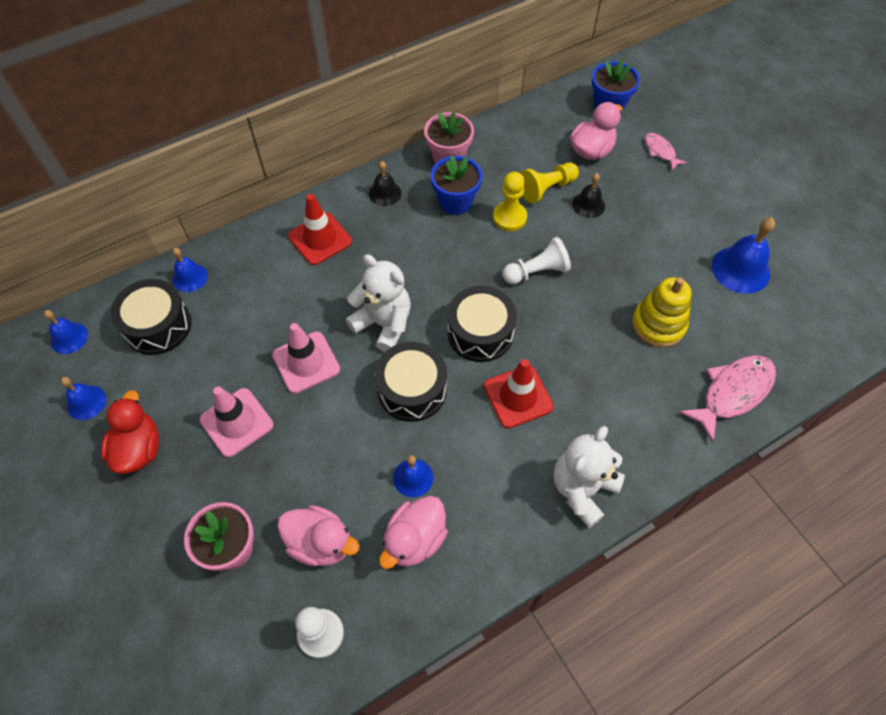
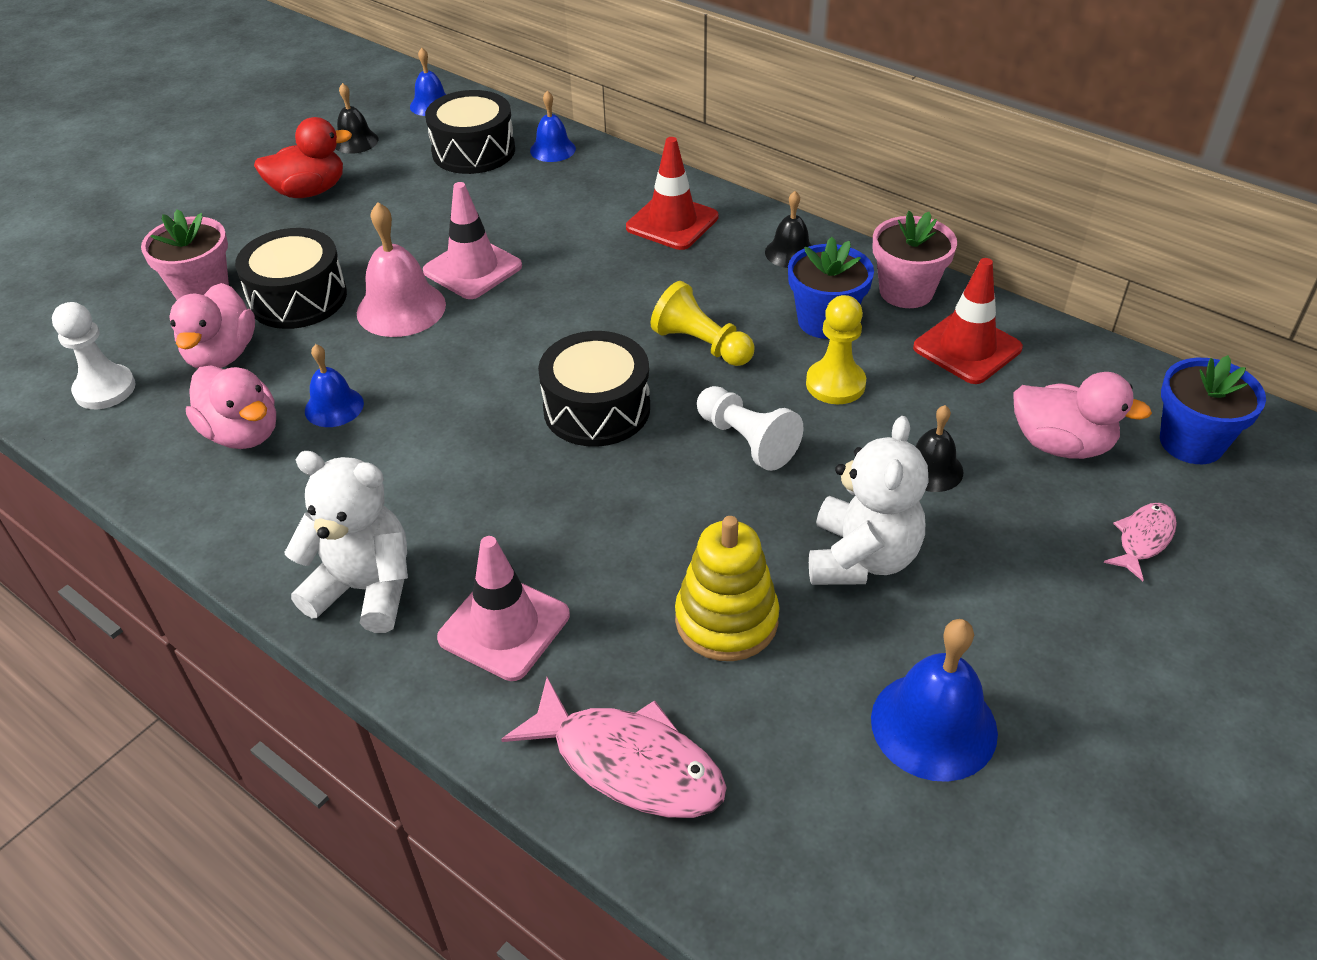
camera: 70 degrees right, 15 degrees down
(86, 402) = (355, 141): blue bell -> black bell
(237, 422) = (366, 244): pink traffic cone -> pink traffic cone (504, 627)
(327, 415) = (401, 308): none -> pink bell
(383, 324) = (564, 314): white teddy bear -> white teddy bear (861, 558)
(412, 390) = (469, 369): black drum -> black drum (298, 298)
(415, 539) = (243, 433): pink duck -> pink duck turned 150 degrees counterclockwise
(518, 396) = (502, 477): red traffic cone -> red traffic cone (967, 348)
(546, 189) = (927, 410): yellow pawn -> yellow pawn (701, 344)

